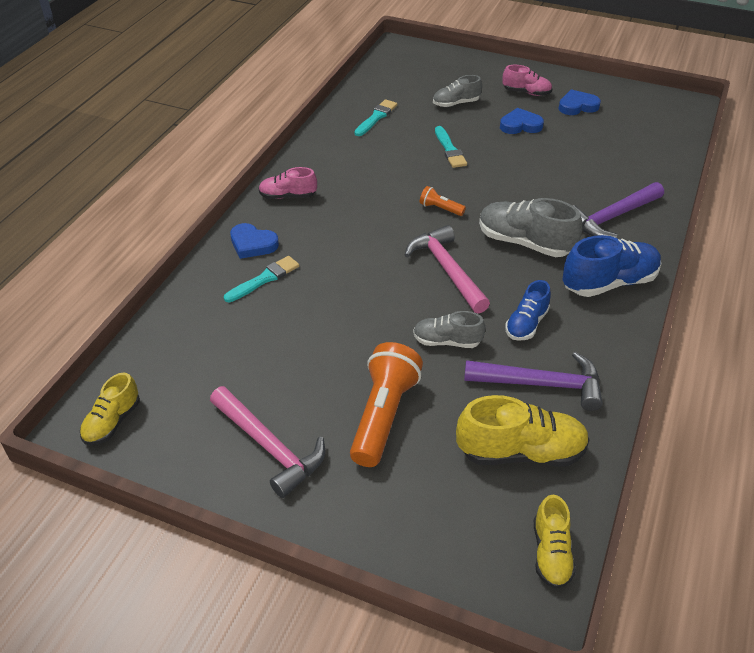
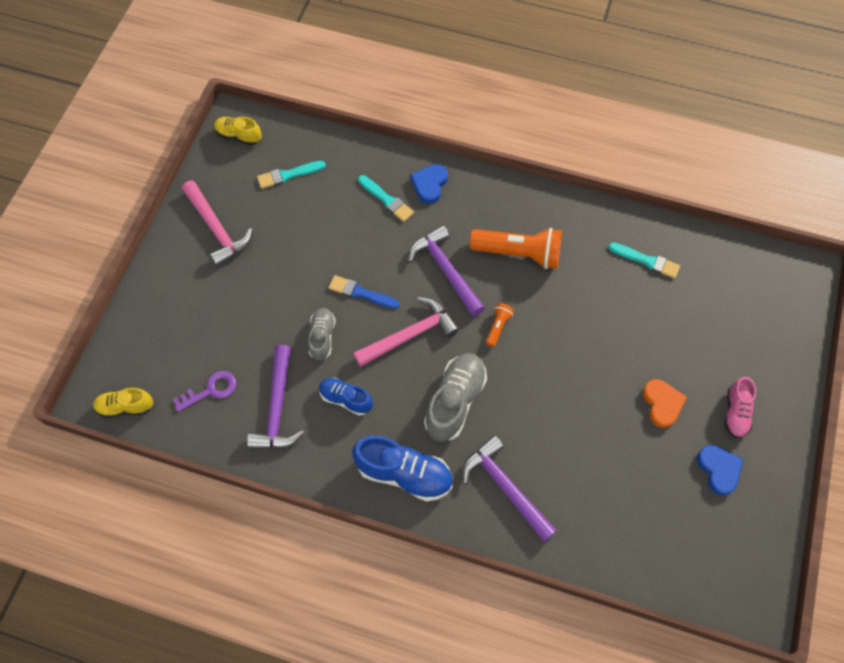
camera: 85 degrees right, 20 degrees up
(269, 447) = (217, 229): pink hammer -> pink hammer turned 75 degrees counterclockwise
(288, 196) = (499, 201): pink shoe -> none
(368, 239) = (445, 270): none -> purple hammer
(383, 415) = (245, 297): orange flashlight -> orange flashlight (518, 254)
(389, 306) = (361, 293): none -> blue brush
(449, 149) = (600, 332): turquoise brush -> turquoise brush (288, 175)
(456, 103) = (692, 337): grey shoe -> none
(520, 125) = (662, 404): blue heart -> orange heart
(520, 452) = (210, 390): yellow shoe -> purple key
(609, 283) = (404, 474): blue shoe -> blue shoe turned 45 degrees counterclockwise

